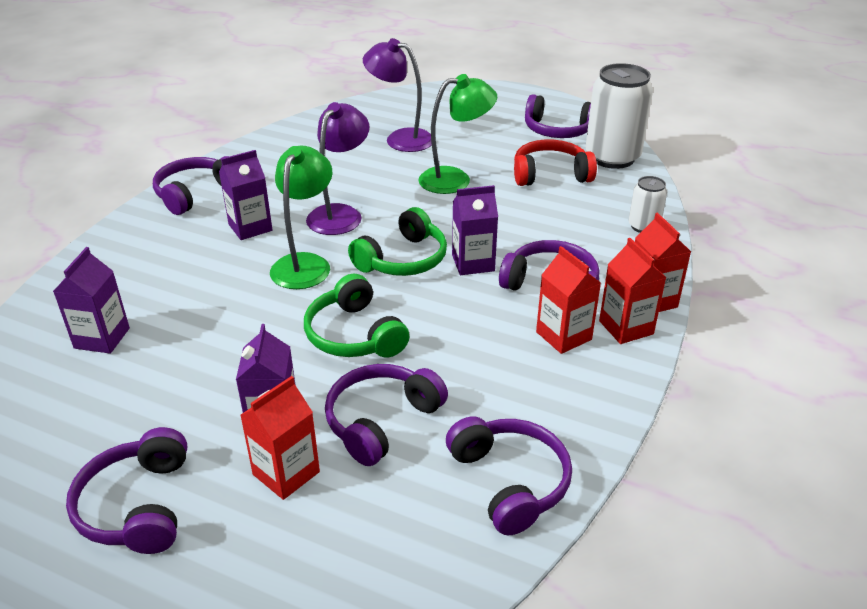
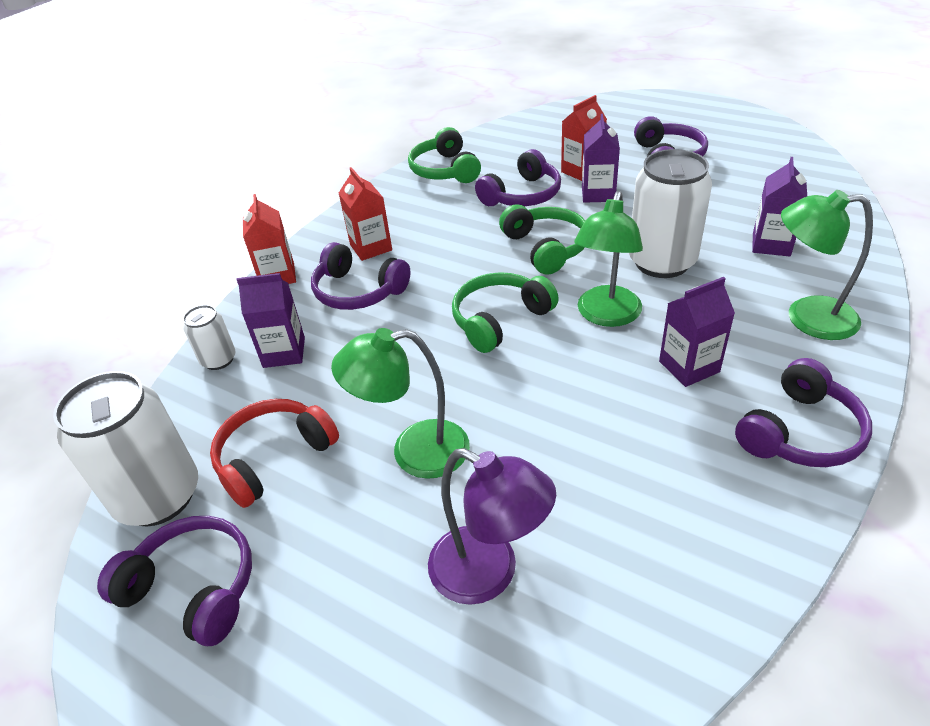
camera: 170 degrees left, 5 degrees up
(129, 264) = (807, 317): none -> green lamp
(231, 317) = (662, 262): none -> white can
(340, 214) = (577, 387): purple lamp -> none
(473, 263) = (426, 315): purple carton -> purple carton (284, 352)
(509, 482) = (445, 170): purple headphones -> green headphones
(550, 175) = (274, 458): red headphones -> red headphones turned 135 degrees clockwise
(626, 327) = (316, 254): red carton -> none

